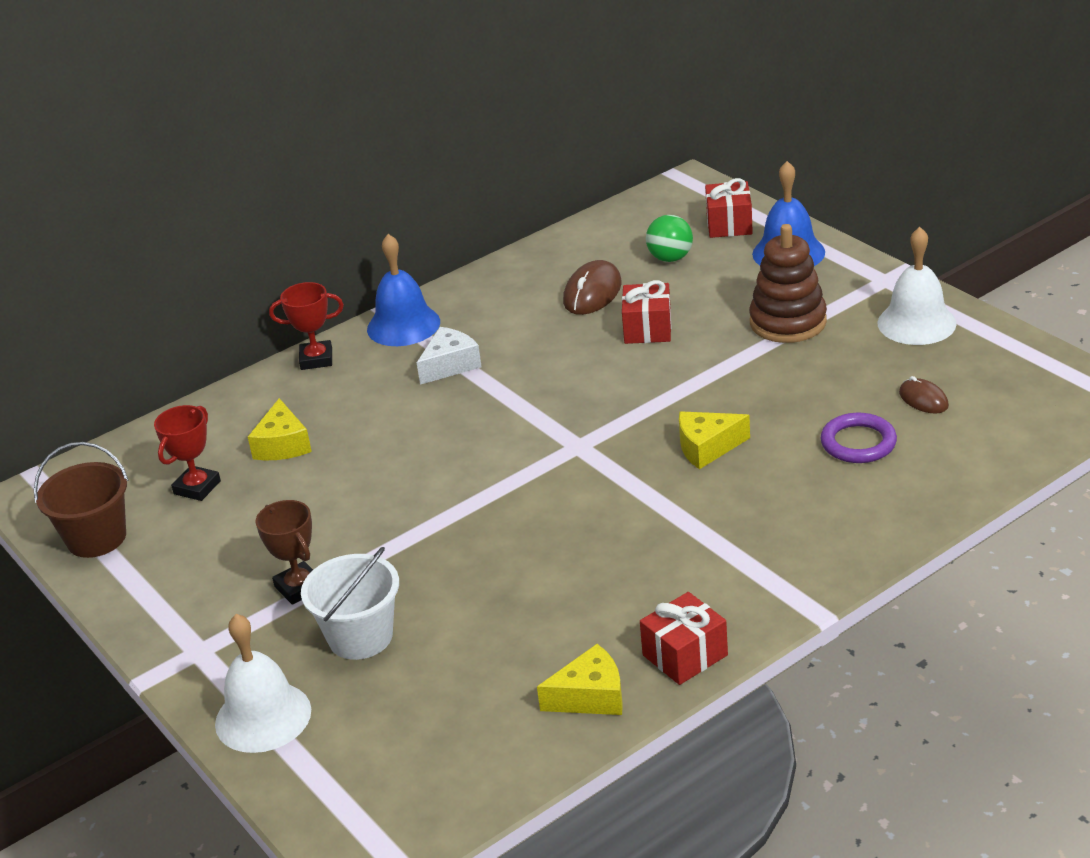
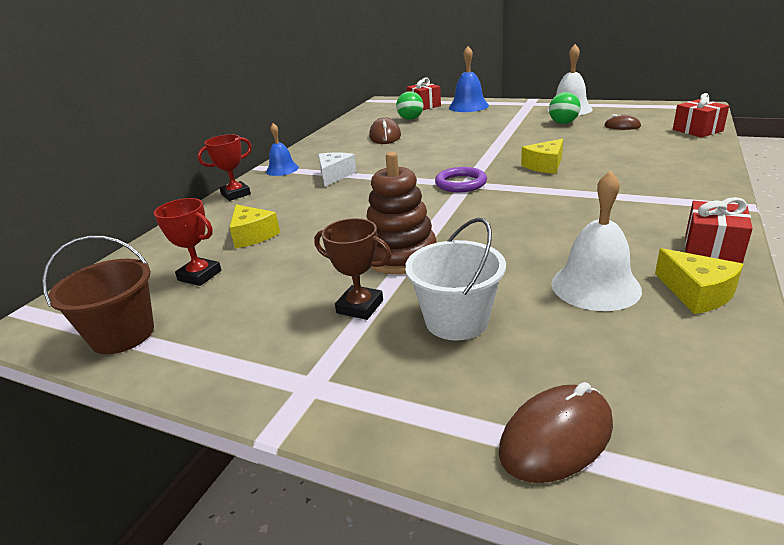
camera: 30 degrees left, 5 degrees down
(197, 487) = (200, 275): red trophy -> red trophy turned 60 degrees counterclockwise
(263, 717) = (442, 417): white bell -> white bell (595, 286)
(319, 764) = (556, 437): none -> brown mouse
(403, 325) = (282, 169): blue bell -> blue bell, size x0.65
(590, 696) = (697, 293): yellow cheese -> yellow cheese turned 105 degrees clockwise
(647, 329) = (436, 139): red gift -> red gift (697, 130)
(788, 322) = (507, 122): brown stacking toy -> brown stacking toy (400, 256)
(858, 357) = (563, 123): none -> green ball
(858, 443) = (621, 145): purple ring -> purple ring (461, 183)

